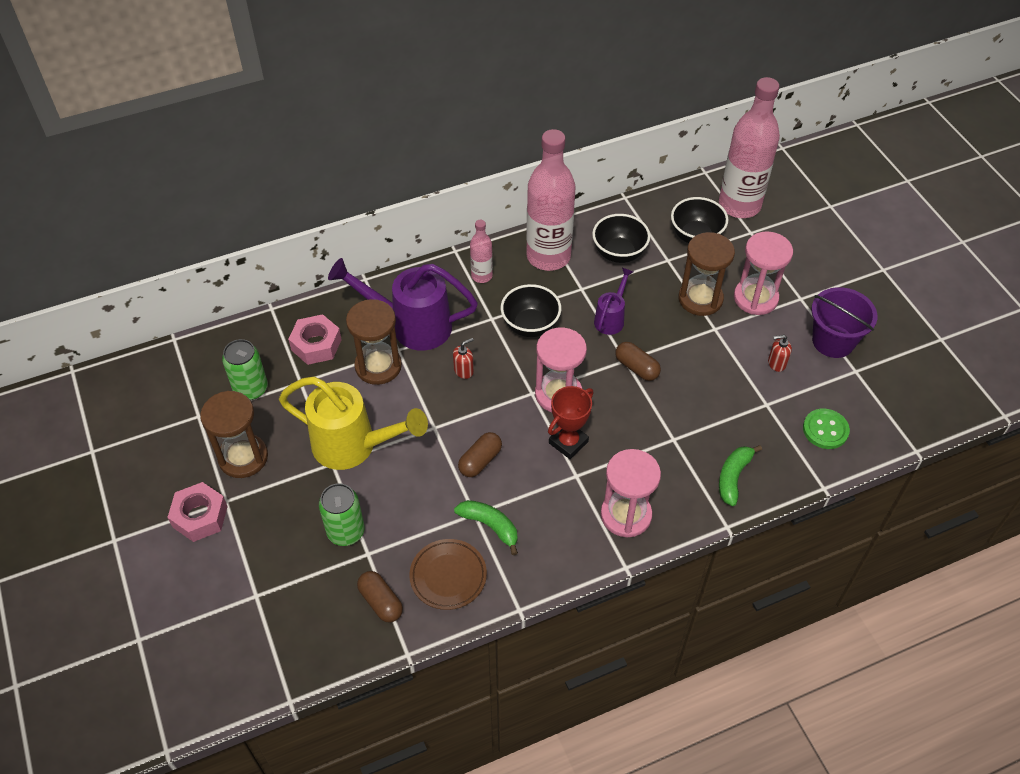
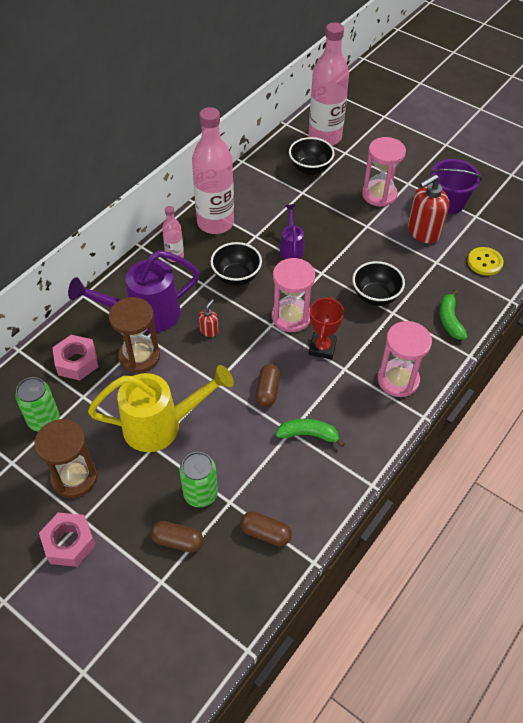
camera: 30 degrees left, 0 degrees up
(448, 576) = (303, 487): brown plate -> none
(619, 253) = (265, 201): black bowl -> black bowl (375, 297)
(636, 367) = (333, 274): brown capsule -> brown capsule (177, 541)
(700, 299) = (343, 210): brown hourglass -> none
(776, 363) = (423, 232): red soap dispenser -> red soap dispenser, size x2.10
(825, 430) = (484, 262): green button -> yellow button

